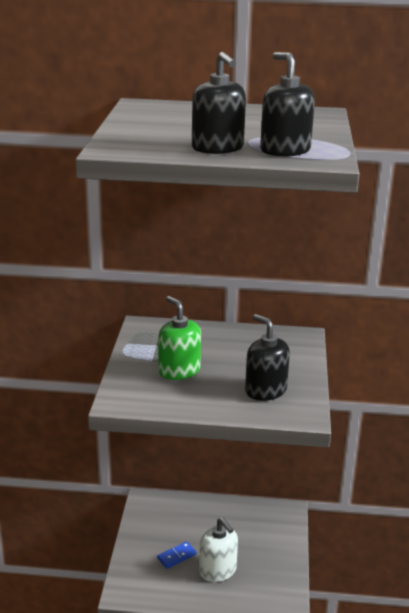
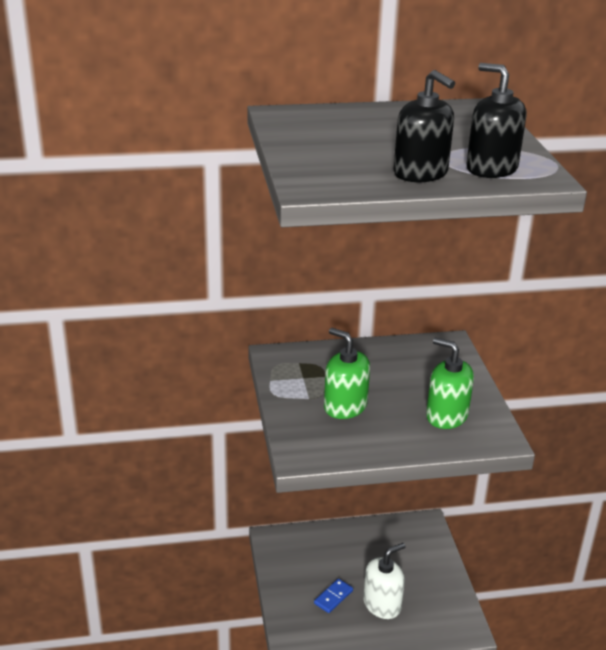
camera: 15 degrees left, 5 degrees up
(218, 570) = (382, 604): white soap dispenser -> white soap dispenser turned 75 degrees counterclockwise
(265, 390) = (446, 416): black soap dispenser -> green soap dispenser

